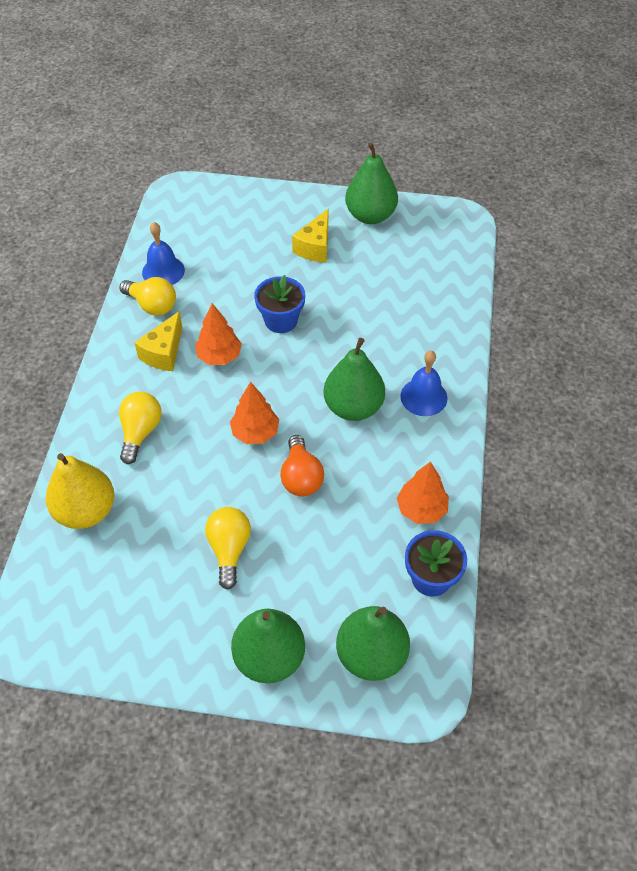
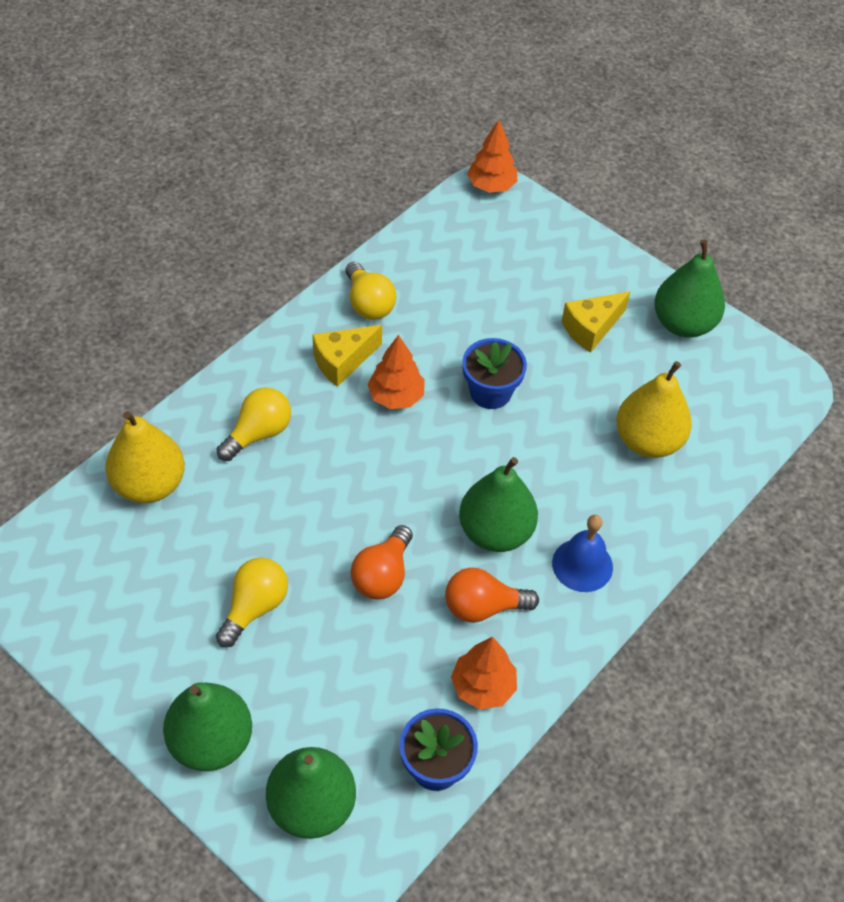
camera: 30 degrees right, 0 degrees up
(163, 271) = (407, 271): blue bell -> none
(255, 432) = (371, 500): orange tree -> orange tree (491, 186)
(382, 459) = (483, 607): none -> orange light bulb
(404, 298) = (648, 441): none -> yellow pear

